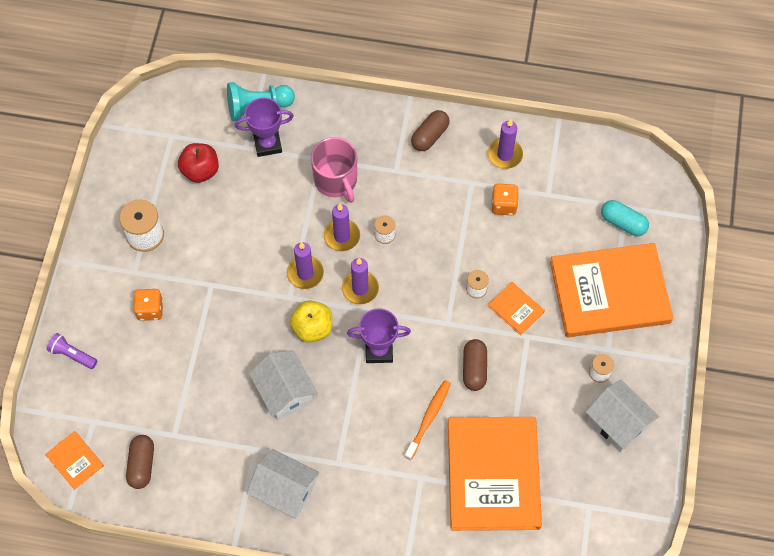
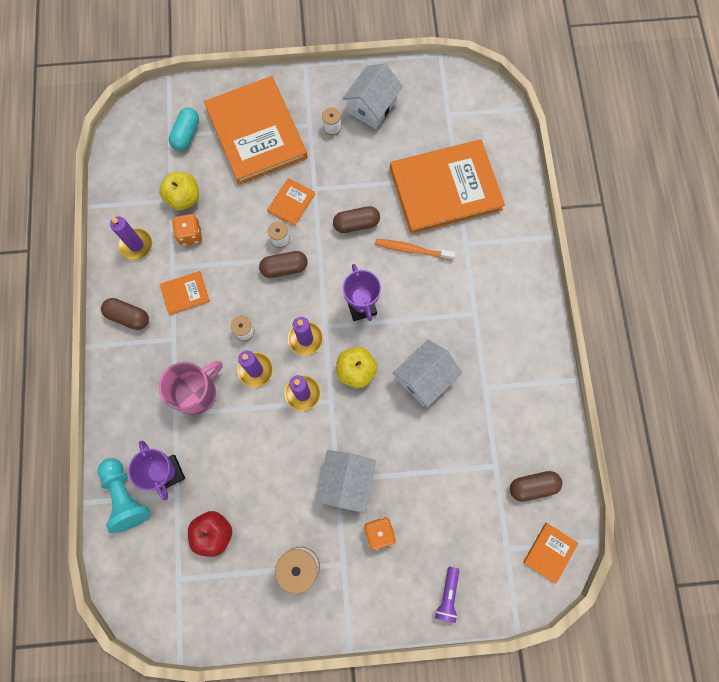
camera: 105 degrees left, 10 degrees up
(285, 490) = (513, 351): white house -> white house (346, 482)
(440, 189) = (185, 293): none -> orange book
(442, 286) = (284, 268): none -> brown capsule
(547, 207) = (184, 198): none -> yellow apple

